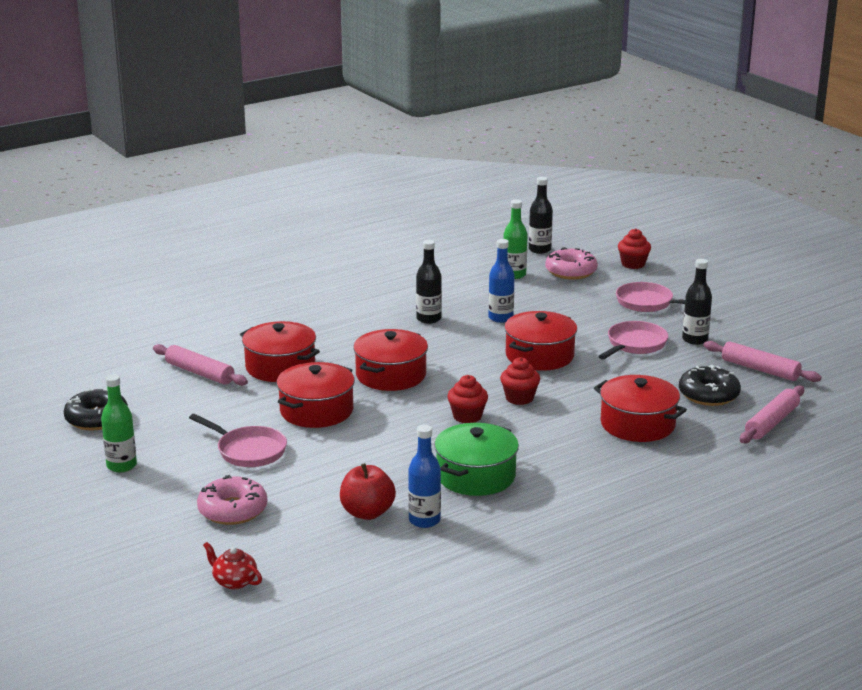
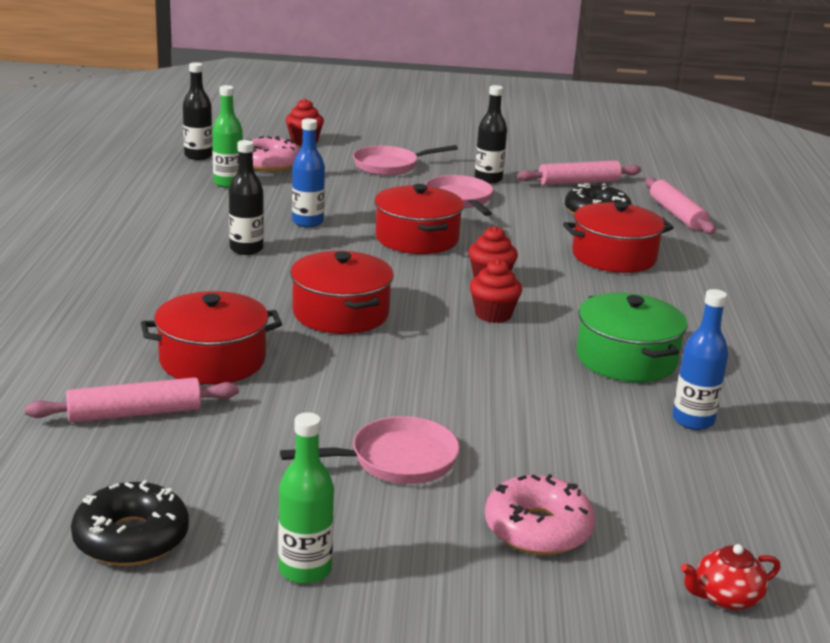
camera: 55 degrees left, 0 degrees up
(316, 411) = (358, 382): red pot -> none
(367, 513) = (641, 445): red apple -> none

